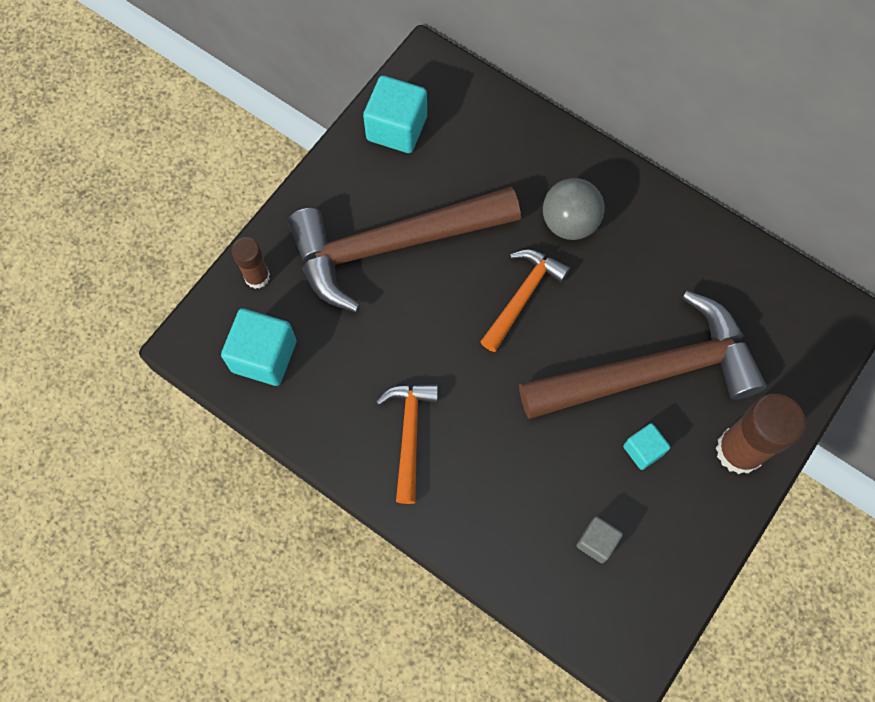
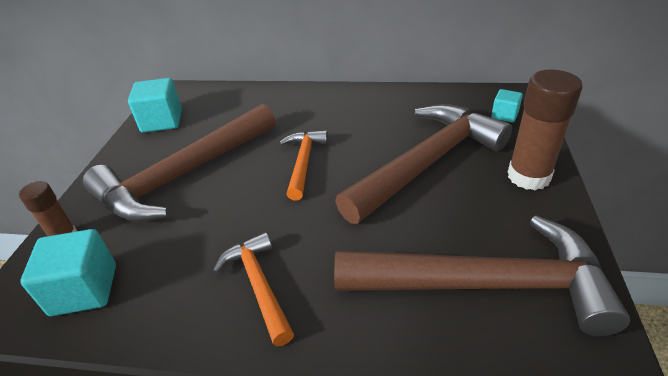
camera: 25 degrees left, 30 degrees down
(569, 222) = (311, 119): grey ball -> none
(596, 542) = (484, 284): grey cube -> brown hammer
(643, 450) = (463, 206): turquoise cube -> turquoise cube (504, 115)

